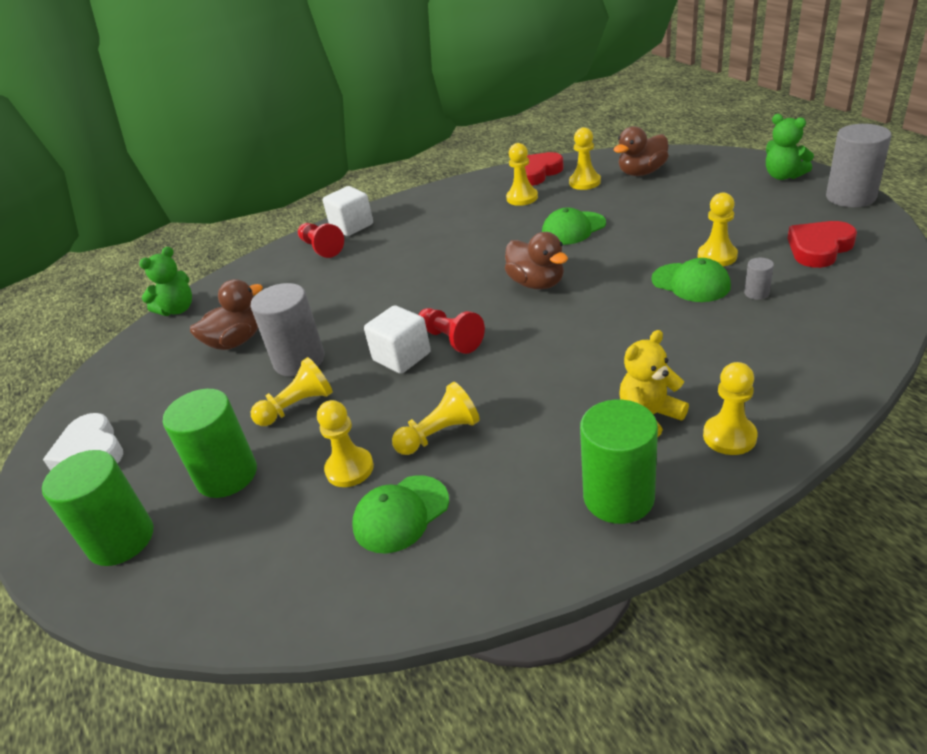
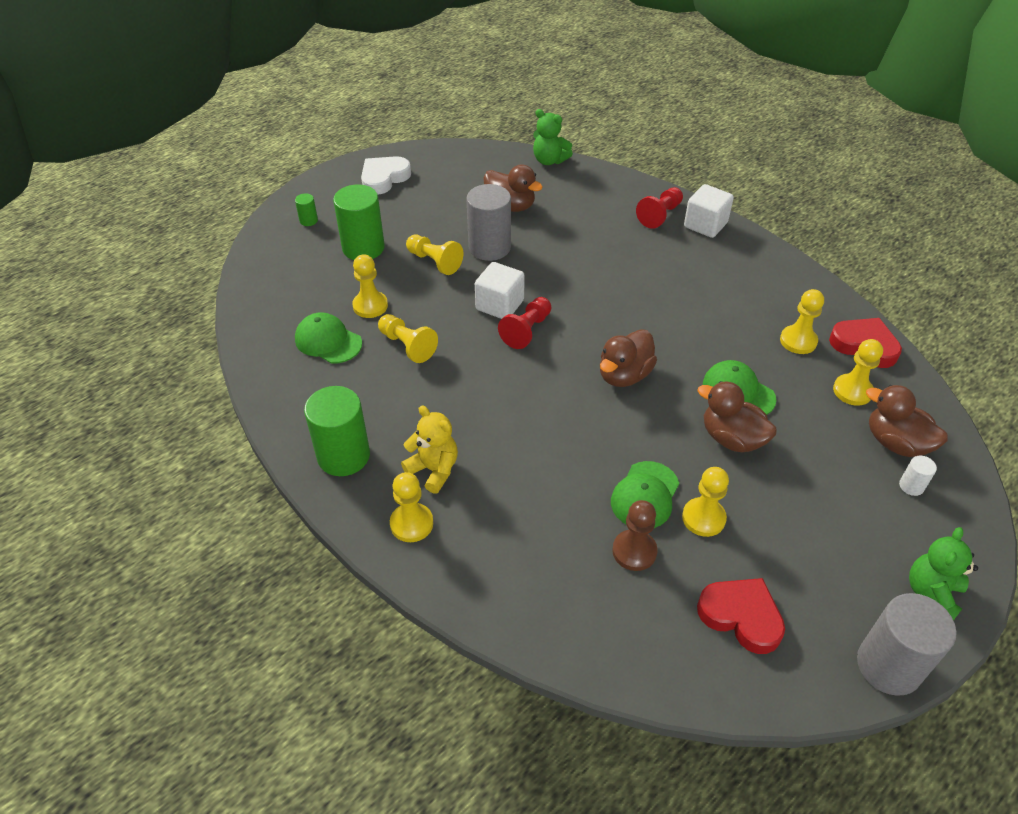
camera: 70 degrees right, 10 degrees up
(121, 539) = (308, 220): green cylinder -> green cylinder, size x0.45
(627, 236) = (731, 438): none -> brown duck
(684, 172) = (911, 486): none -> white cylinder
(756, 293) = (634, 551): grey cylinder -> brown pawn

